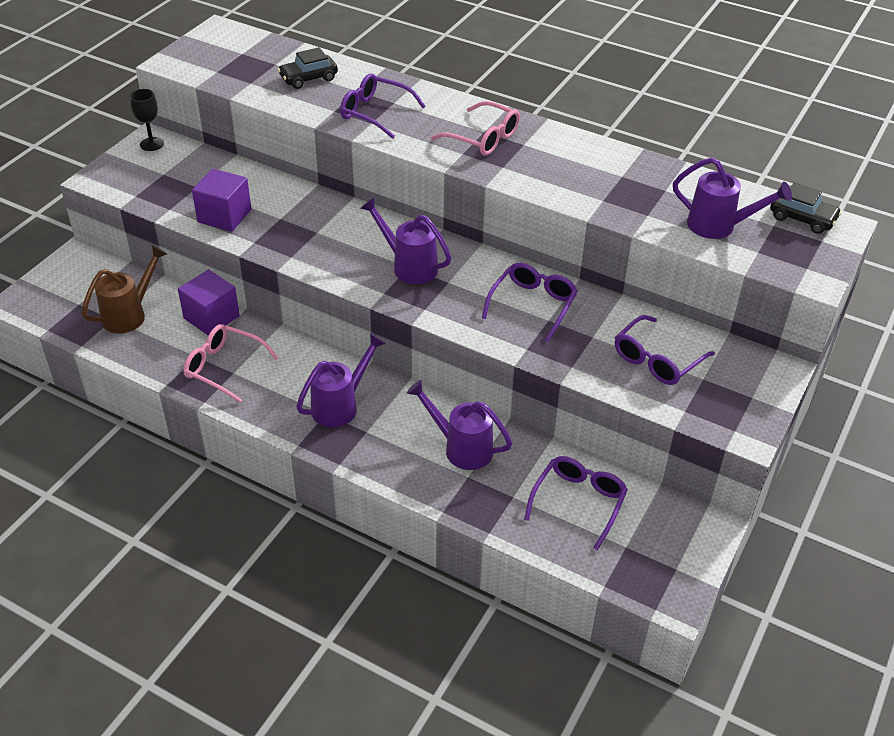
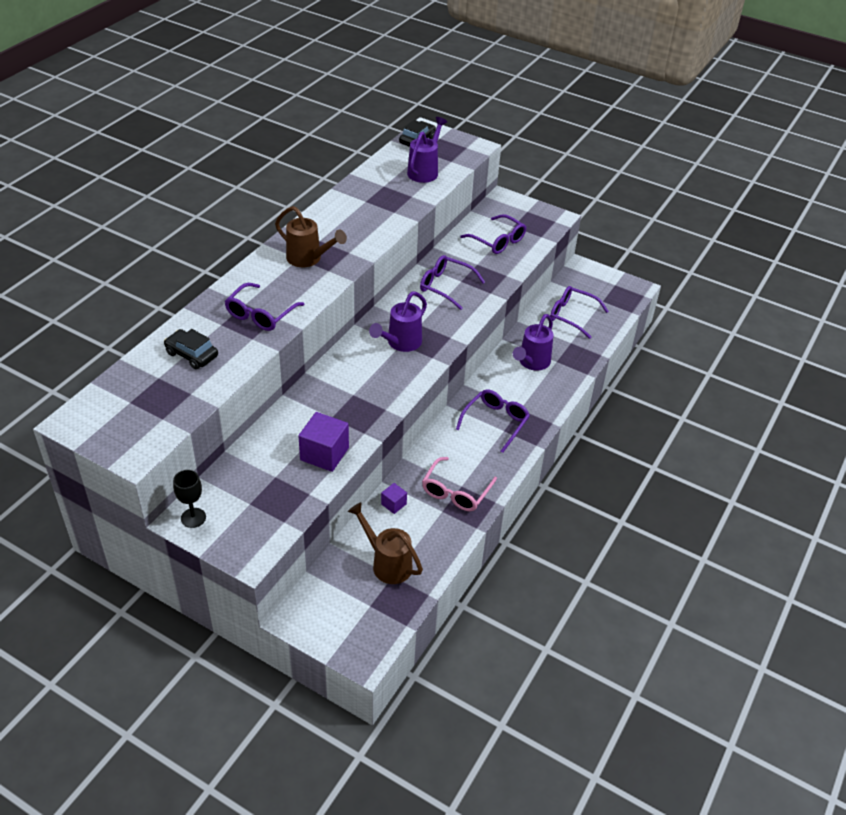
camera: 90 degrees left, 0 degrees up
(211, 317) = (393, 504): purple cube -> purple cube, size x0.52
(308, 78) = (192, 355): black car -> black car turned 150 degrees clockwise
(340, 406) = (495, 422): purple watering can -> purple glasses
(483, 138) = (308, 259): pink glasses -> brown watering can

